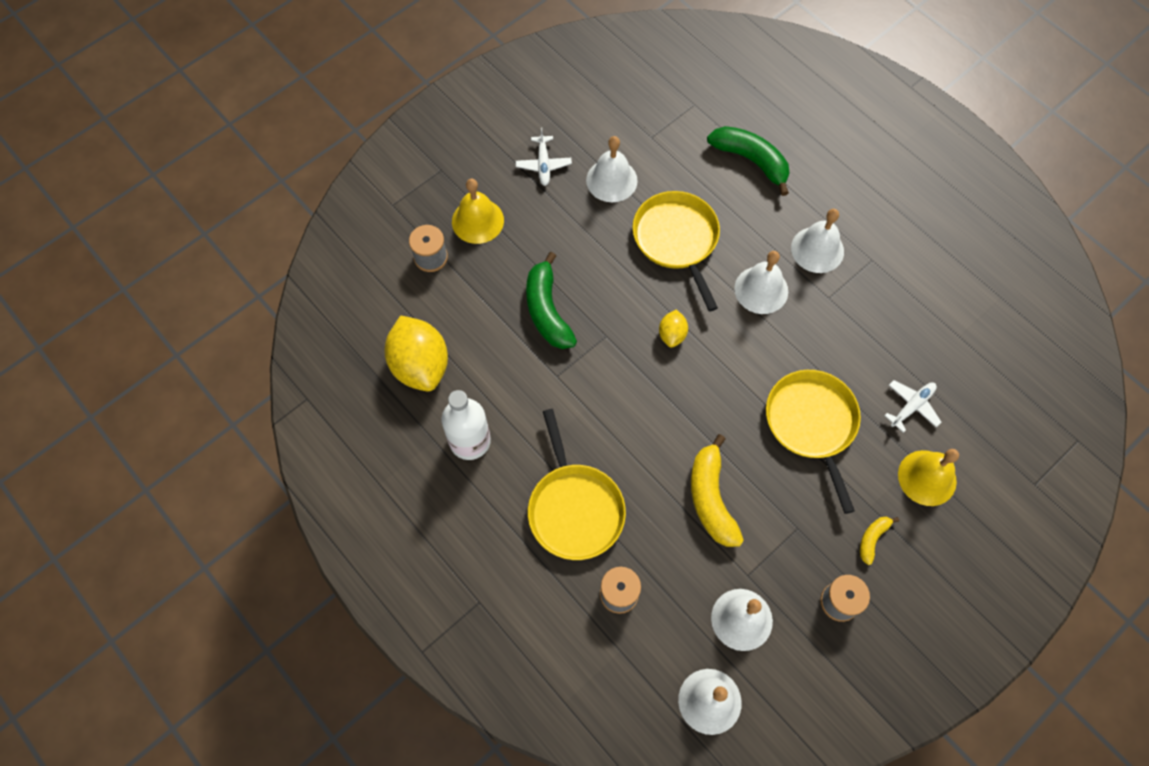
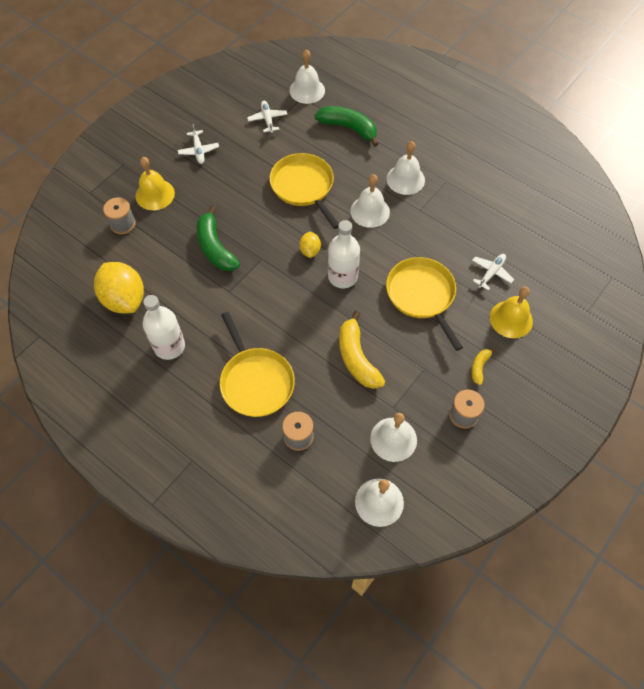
camera: 10 degrees left, 5 degrees down
(611, 180) = (250, 154): white bell -> white bell (307, 90)
(642, 131) = (267, 119): none -> white plane
(710, 379) = (342, 276): none -> white bottle

